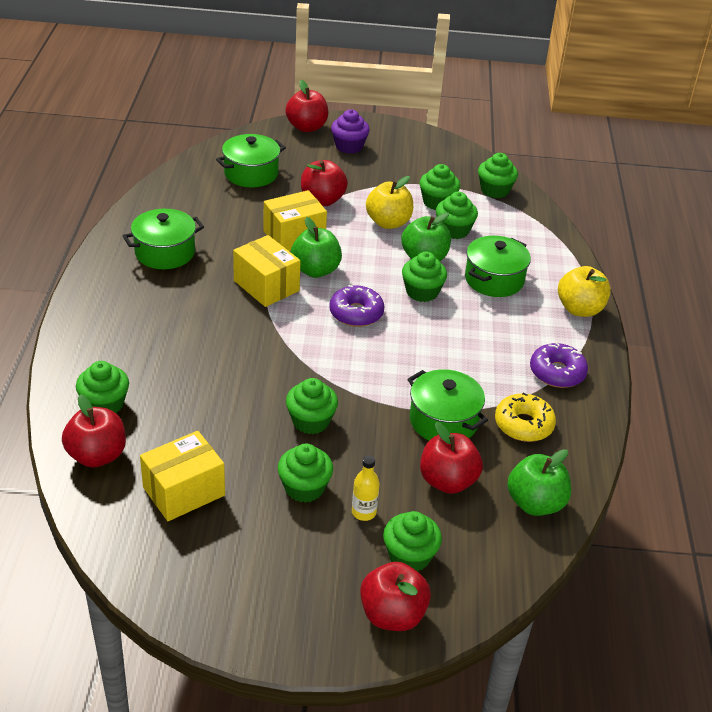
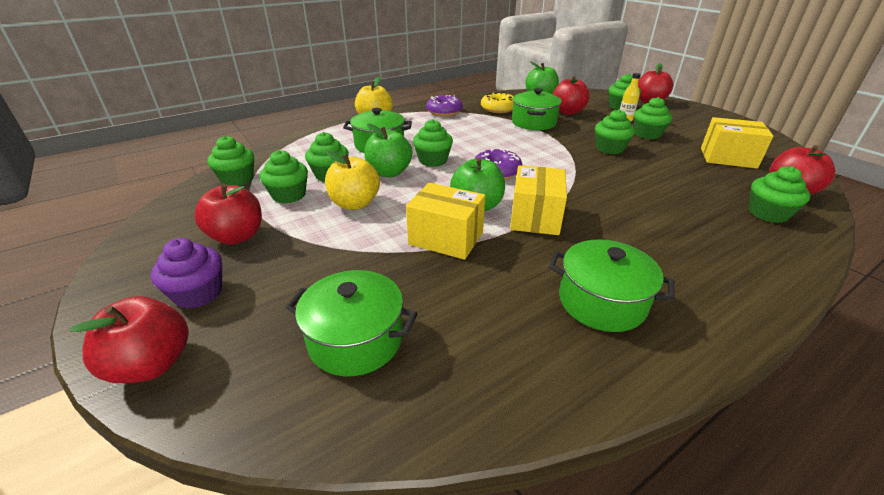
camera: 125 degrees left, 5 degrees down
(322, 200) = (358, 253): red apple -> red apple (237, 236)

